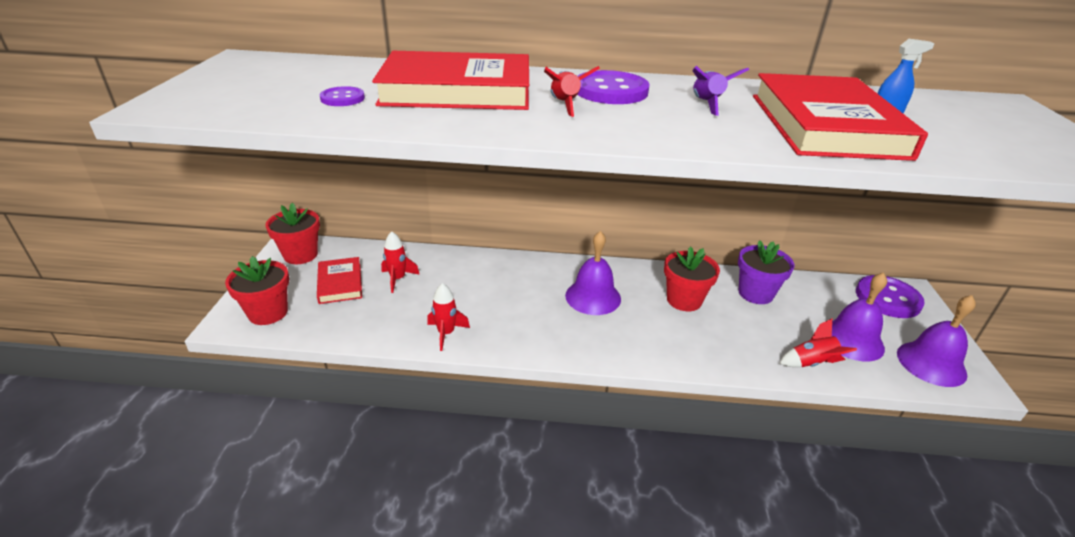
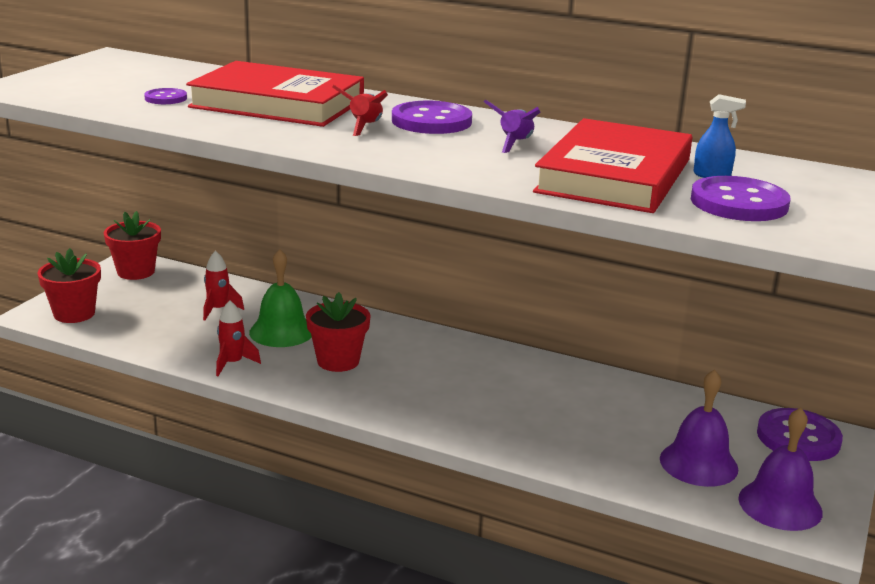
camera: 20 degrees right, 10 degrees down
(340, 283) = (158, 303): red book -> none
(465, 289) = (281, 331): none -> green bell
(593, 297) = (417, 364): purple bell -> none
(684, 300) = (523, 387): red flower pot -> red flower pot (338, 361)
(755, 293) = (621, 399): purple flower pot -> none
(811, 363) = (621, 471): red rocket -> none
(950, 137) = (739, 203): none -> purple button

